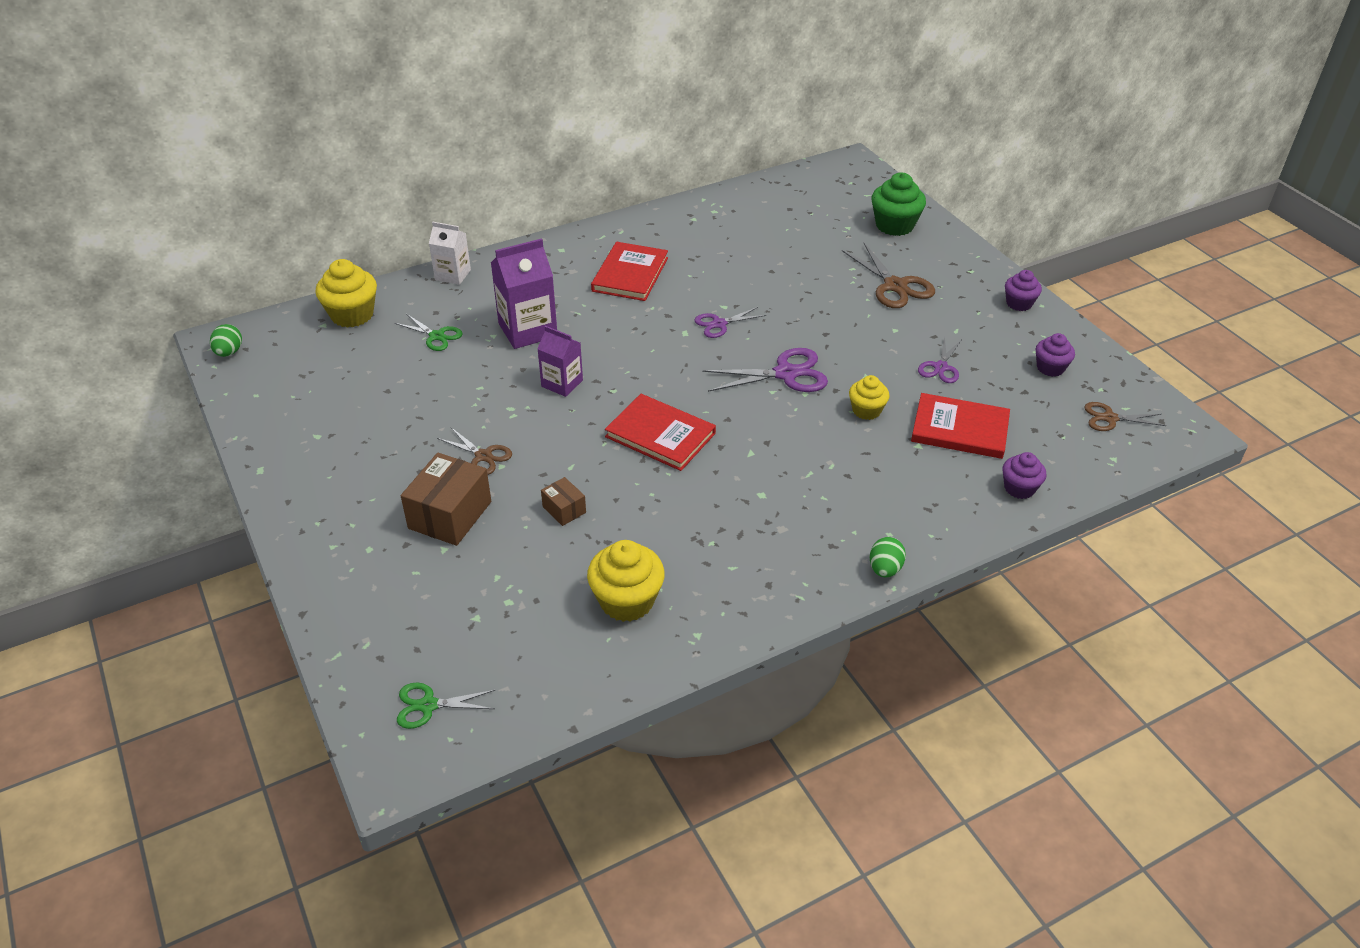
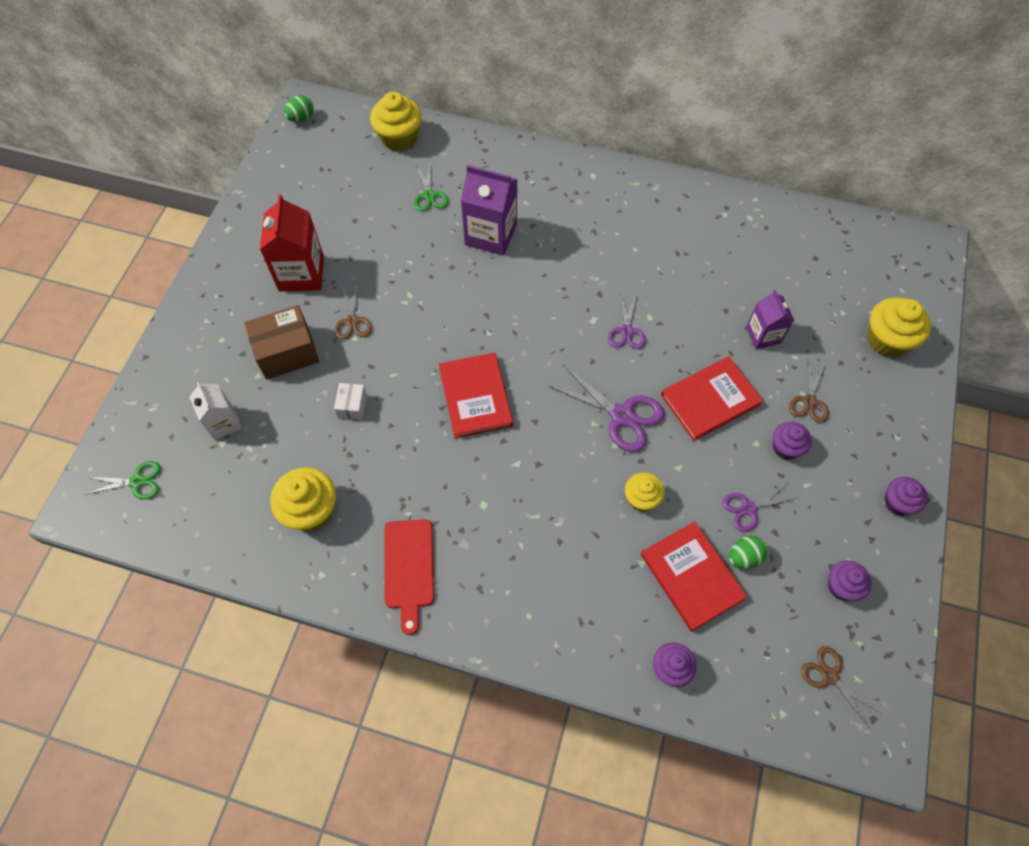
camera: 45 degrees right, 20 degrees up
(386, 455) = (301, 273): none -> red carton
(428, 705) = (137, 481): green scissors -> green scissors turned 135 degrees clockwise
(453, 275) = (496, 147): white carton -> white carton (223, 423)
(562, 383) = (462, 299): purple carton -> purple carton (763, 335)
(564, 509) = (352, 406): brown box -> white box
(630, 274) = (615, 235): red book -> red book (710, 400)
(719, 324) = (626, 331): purple scissors -> purple scissors turned 105 degrees counterclockwise
(762, 575) = (409, 568): none -> red cutting board
(885, 569) = (490, 640): green egg -> green egg (744, 557)
(894, 225) = (887, 340): green cupcake -> yellow cupcake
(895, 286) = (809, 401): brown scissors -> brown scissors, size x0.61
(916, 319) = (786, 447): none -> purple cupcake

